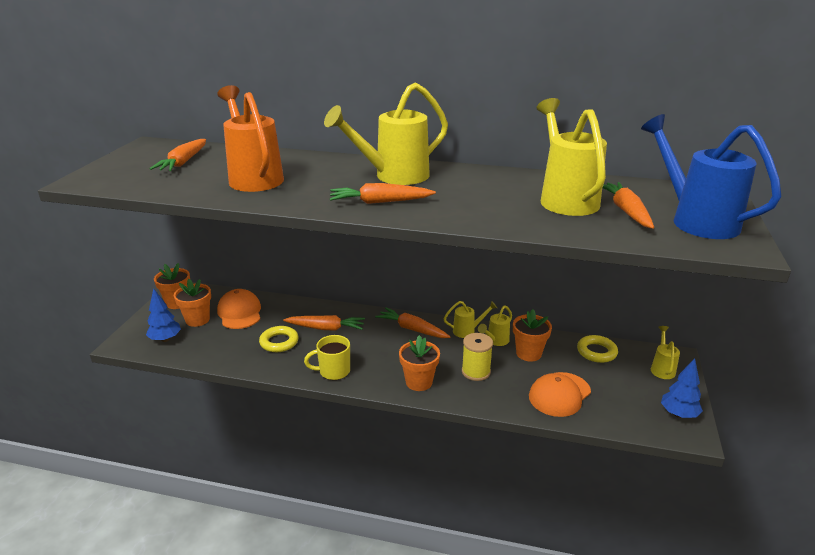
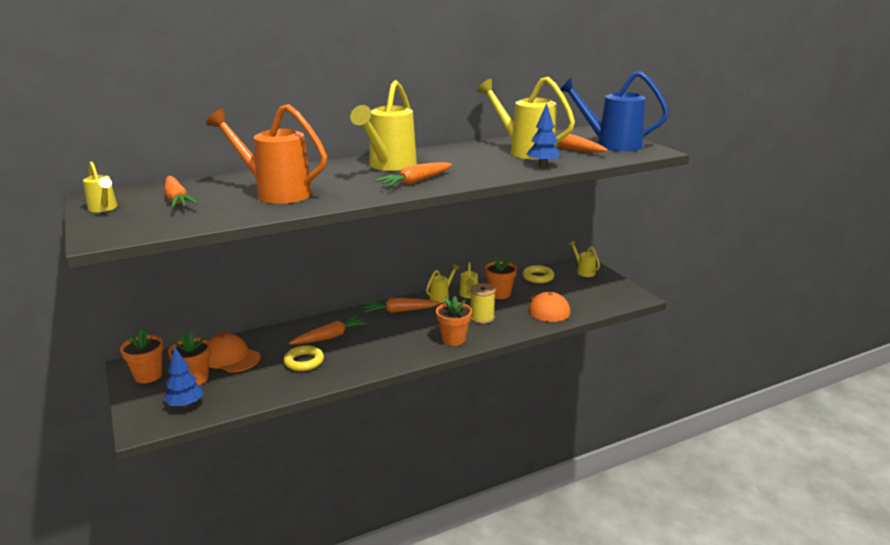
camera: 40 degrees left, 5 degrees down
(131, 156) = (104, 209): none -> yellow watering can
(333, 371) = (381, 360): yellow mug -> none
(678, 414) = (621, 291): blue tree -> blue tree (542, 165)

